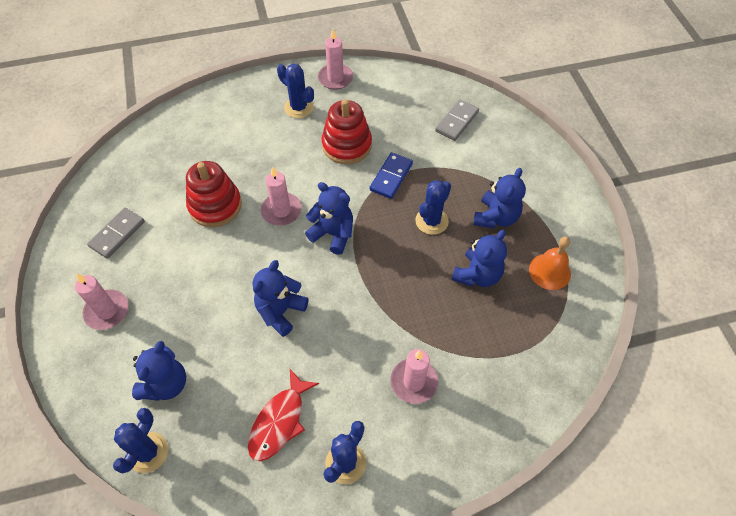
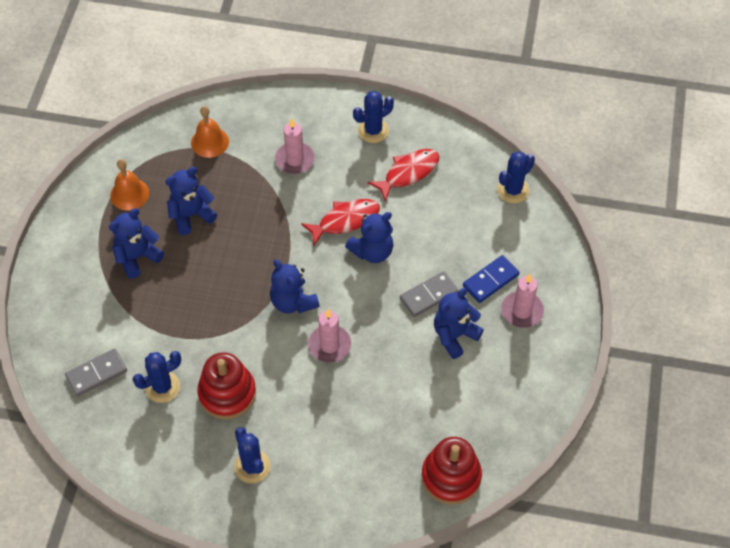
camera: 155 degrees left, 0 degrees up
(117, 234) = (496, 385): grey domino -> grey domino (428, 295)
(165, 384) = (487, 232): blue teddy bear -> blue teddy bear (454, 335)
(215, 205) = (391, 377): red stacking toy -> red stacking toy (451, 477)
(323, 333) = (345, 221): none -> red fish
(335, 78) = (189, 492): pink candle -> none
(391, 177) = (205, 337): blue domino -> blue domino (490, 280)
(431, 221) = (196, 277): blue cactus -> blue cactus (162, 387)
(516, 363) = (210, 142): none -> orange bell

